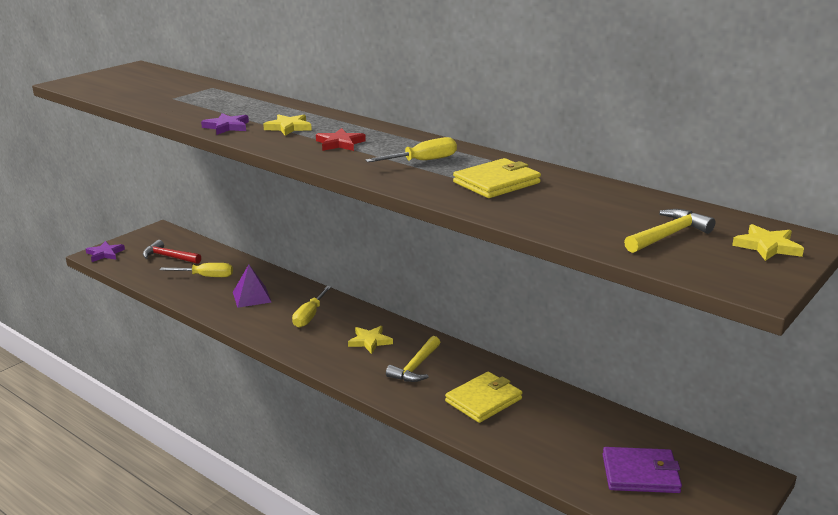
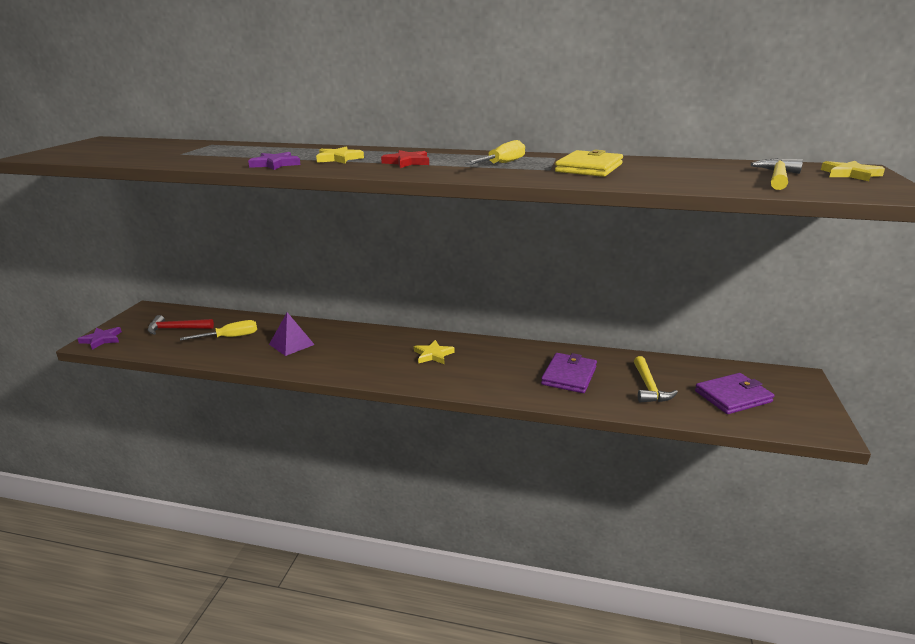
camera: 25 degrees left, 0 degrees up
(309, 316) = (361, 348): yellow screwdriver -> none
(416, 367) = (491, 365): yellow hammer -> yellow hammer (649, 387)
(483, 400) = (569, 375): yellow wallet -> purple wallet

